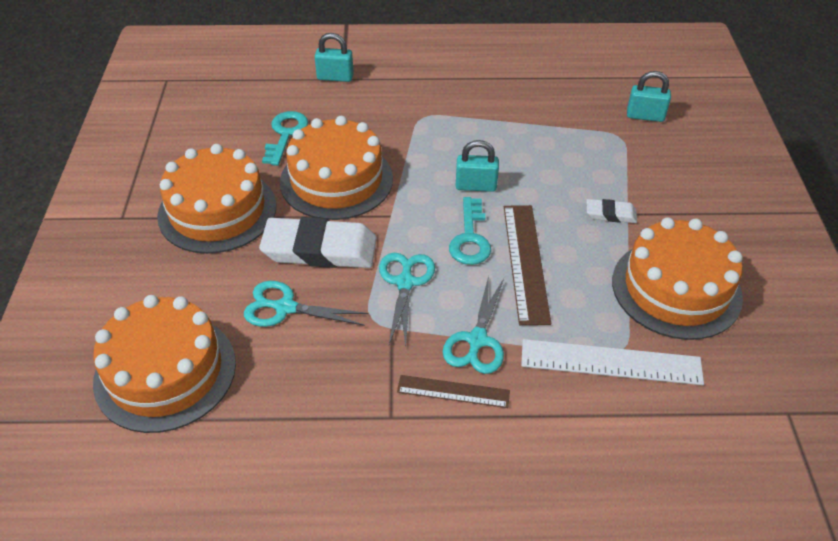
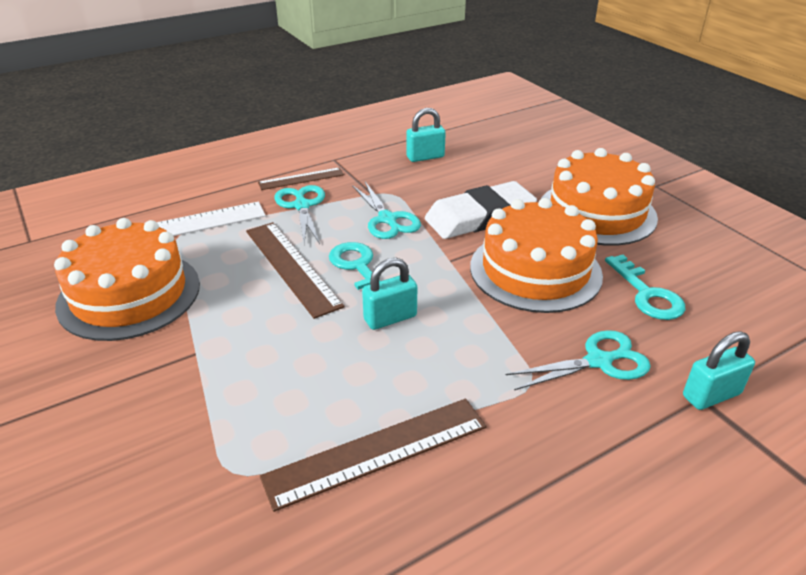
camera: 150 degrees right, 10 degrees down
(165, 372) = (491, 136): orange cake -> none
(285, 308) = (460, 180): turquoise scissors -> turquoise scissors (599, 361)
(537, 118) = (377, 451): none -> brown ruler
(610, 214) = (216, 344): white eraser -> none
(645, 116) = (196, 541): turquoise padlock -> turquoise padlock (425, 157)

